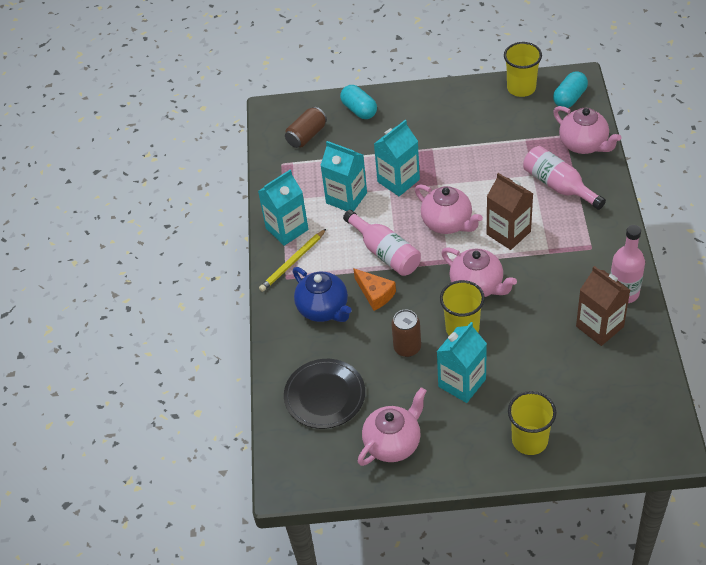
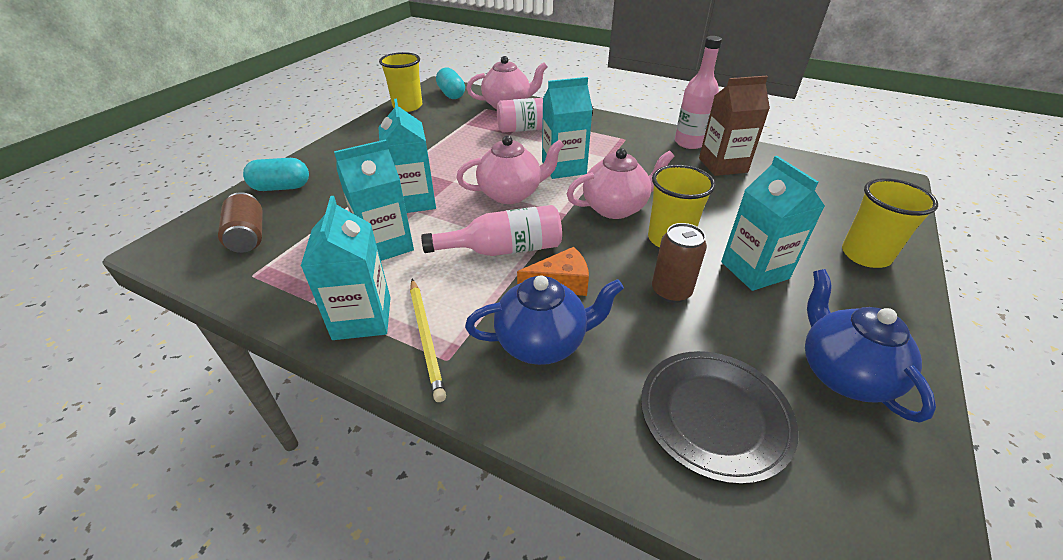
camera: 65 degrees left, 10 degrees down
(393, 443) = (842, 373): pink teapot -> blue teapot
(508, 233) = (563, 167): brown carton -> turquoise carton

